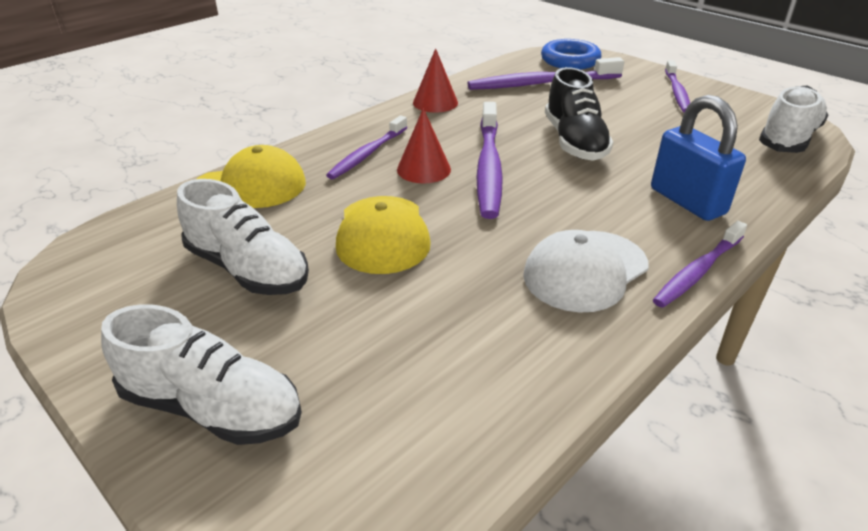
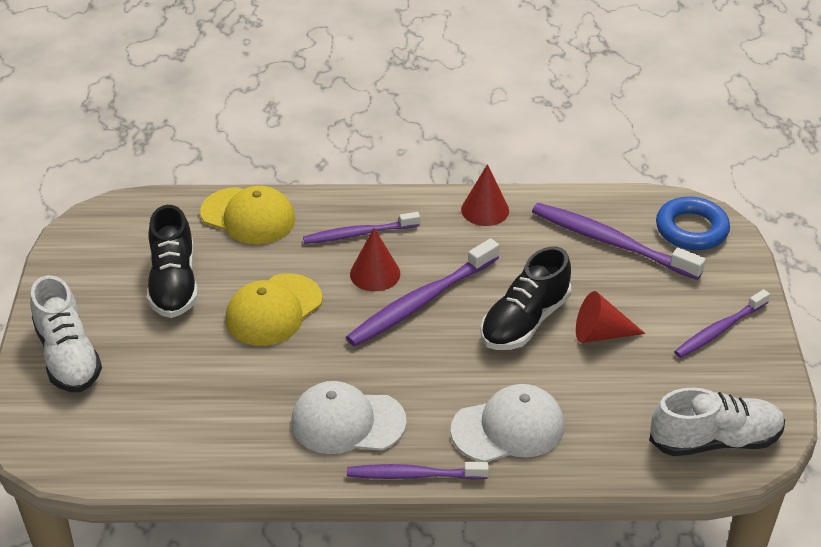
camera: 45 degrees right, 5 degrees up
(248, 269) = (174, 283): white shoe -> black shoe
(627, 124) = (601, 334): none -> red cone
(687, 201) = (508, 428): blue padlock -> white cap

